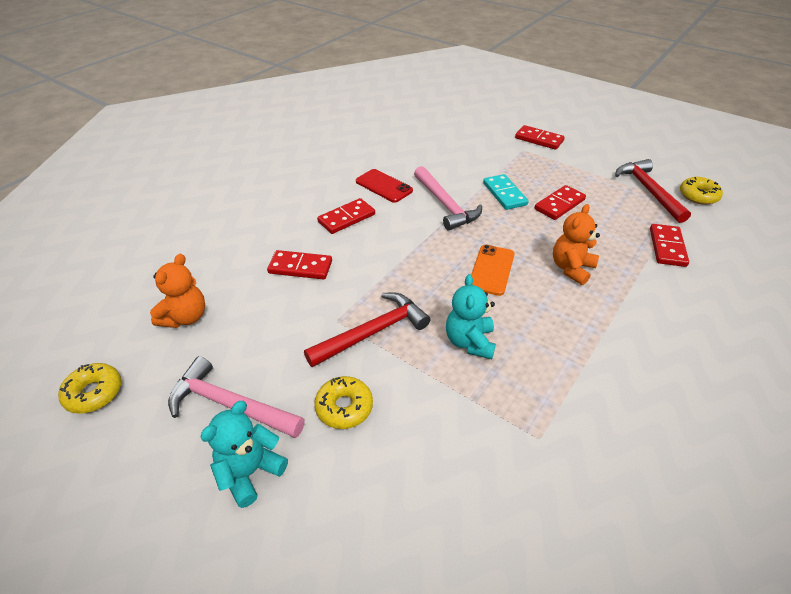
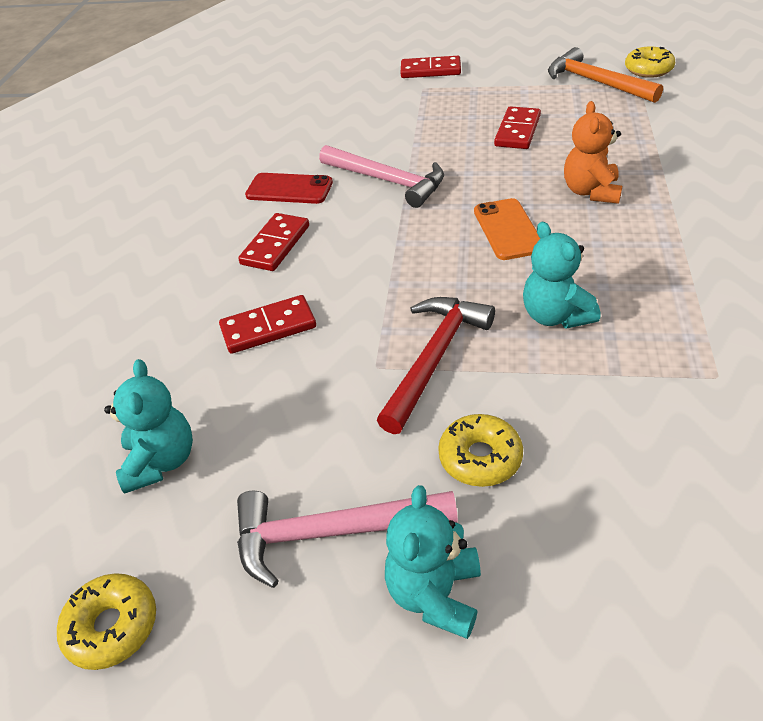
camera: 25 degrees left, 0 degrees up
(185, 317) = (161, 462): orange teddy bear -> turquoise teddy bear
(504, 194) = (446, 143): turquoise domino -> none
(648, 191) = (596, 82): red hammer -> orange hammer
(667, 247) = (665, 131): red domino -> none

